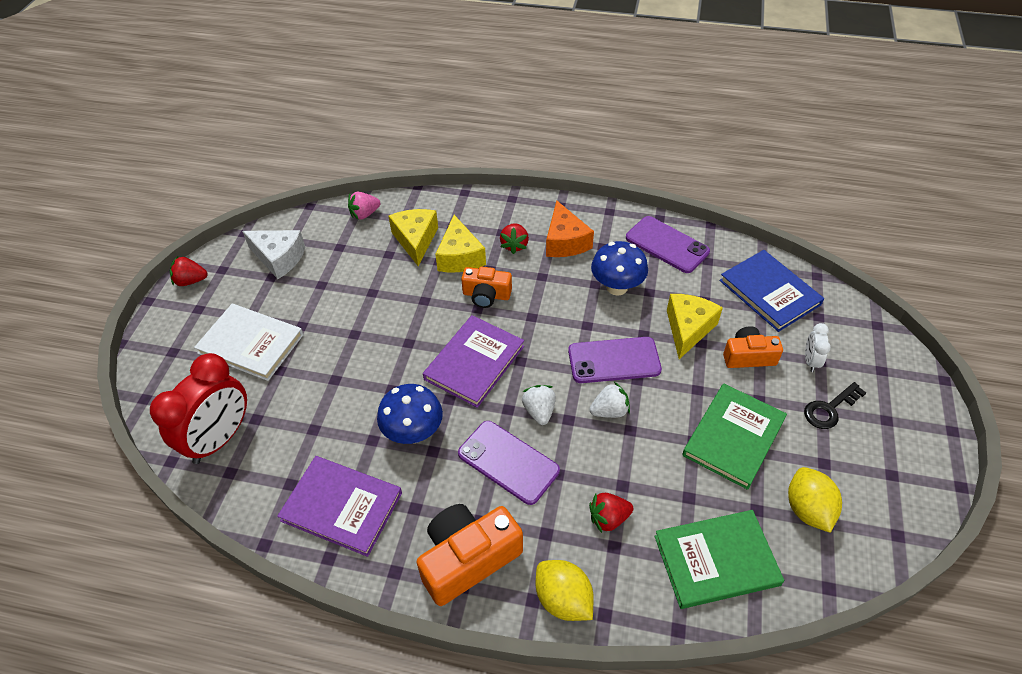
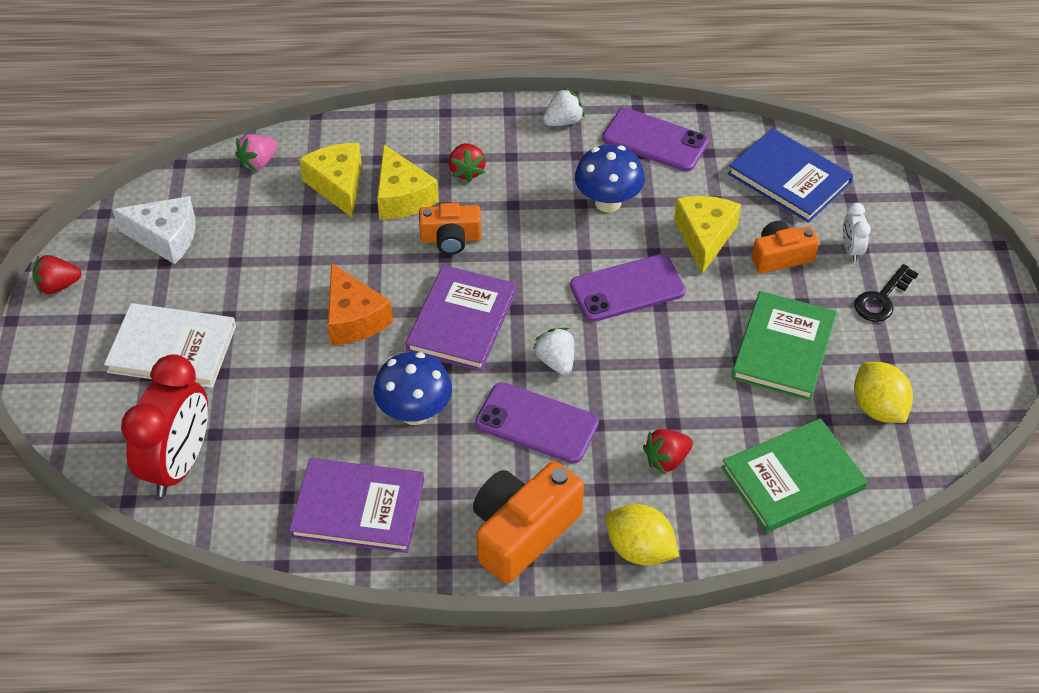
camera: 15 degrees left, 0 degrees up
(565, 241) = (529, 156): orange cheese -> orange cheese (354, 319)
(609, 411) = (637, 346): white strawberry -> white strawberry (563, 121)

